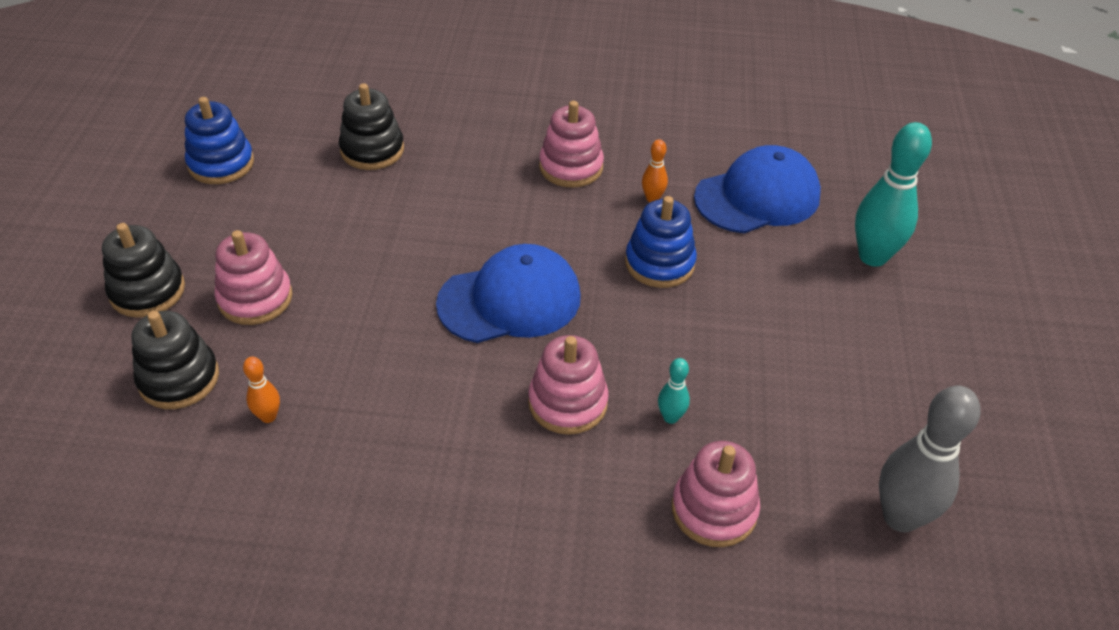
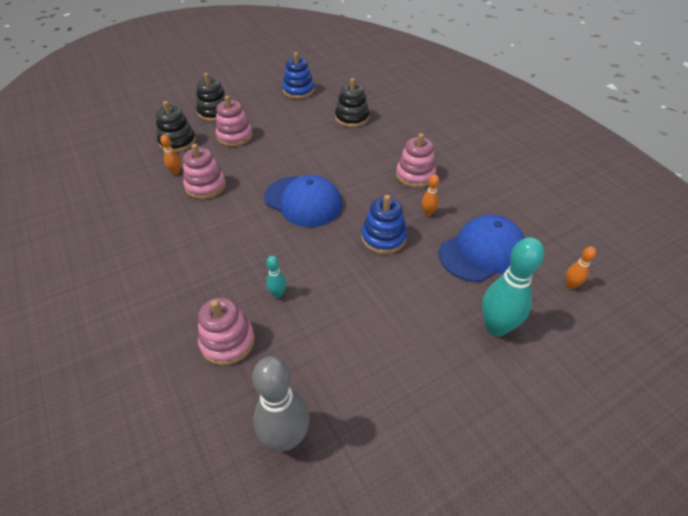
camera: 55 degrees right, 0 degrees up
(568, 403) = (255, 252): pink stacking toy -> pink stacking toy (205, 186)
(757, 196) = (482, 251): blue cap -> blue cap turned 60 degrees counterclockwise
(860, 166) = (570, 285): none -> orange bowling pin

